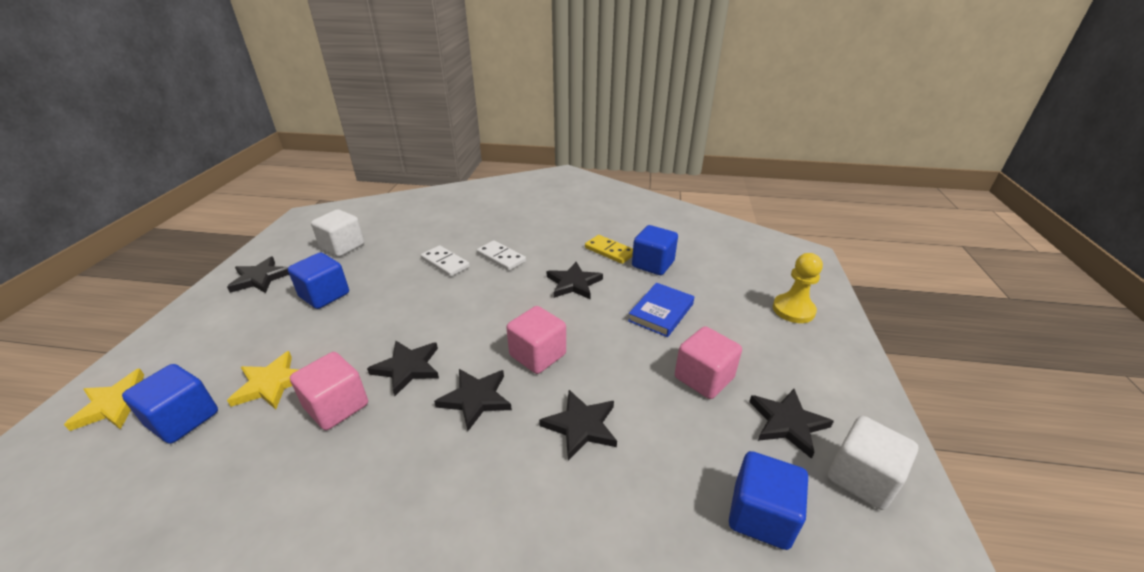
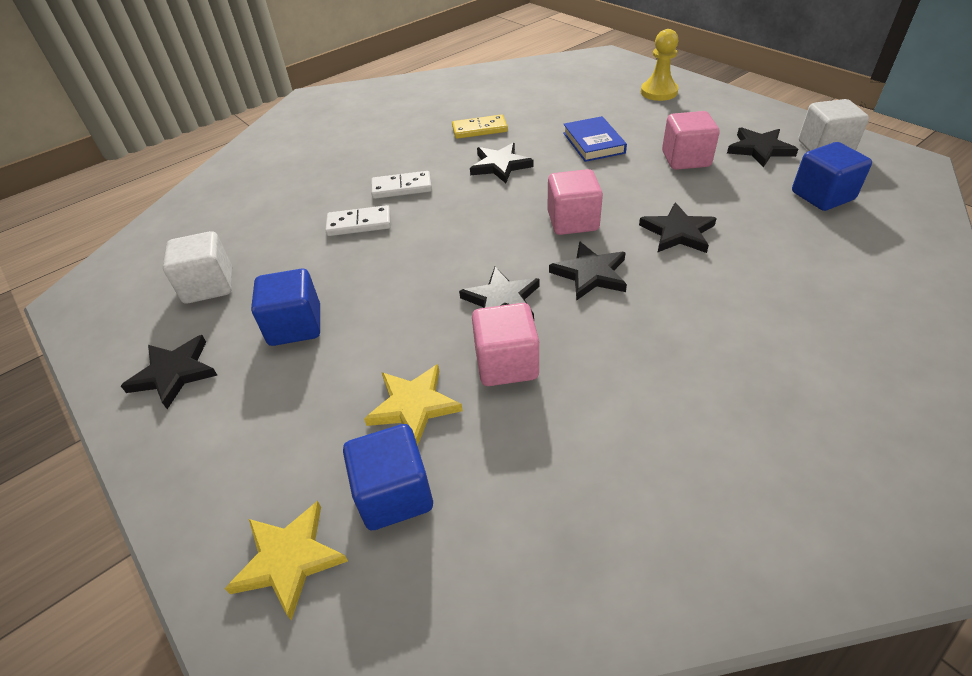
camera: 45 degrees left, 10 degrees up
(653, 264) = (528, 119): blue cube -> none

